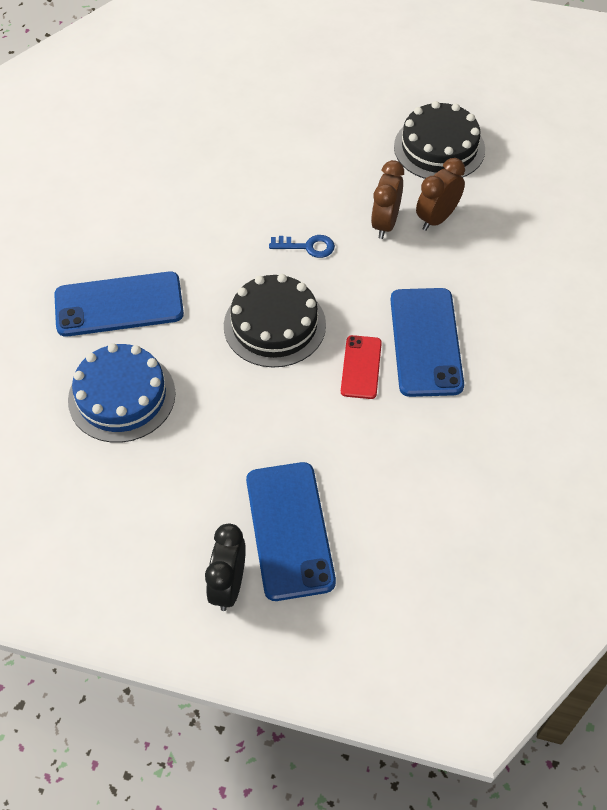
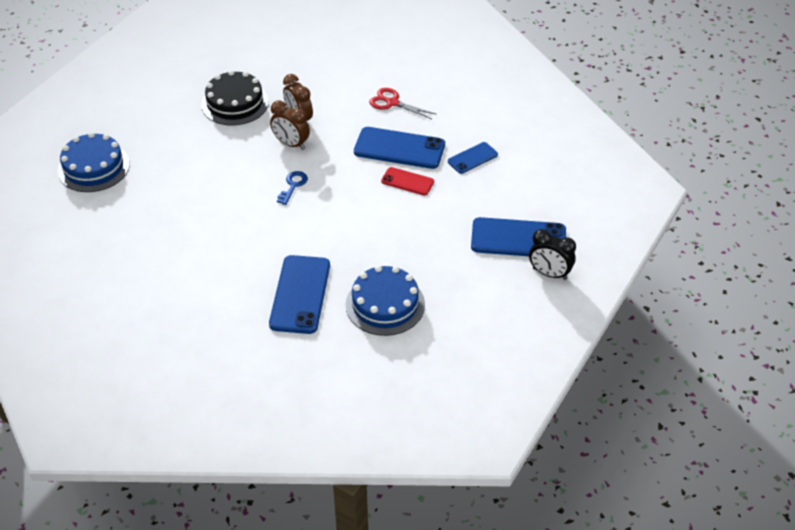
camera: 75 degrees left, 10 degrees down
(272, 63) = (93, 167): none -> blue cake
(274, 325) = (355, 215): black cake -> none
(442, 436) = (472, 158): none -> blue phone
(520, 310) = (392, 103): none -> red scissors

